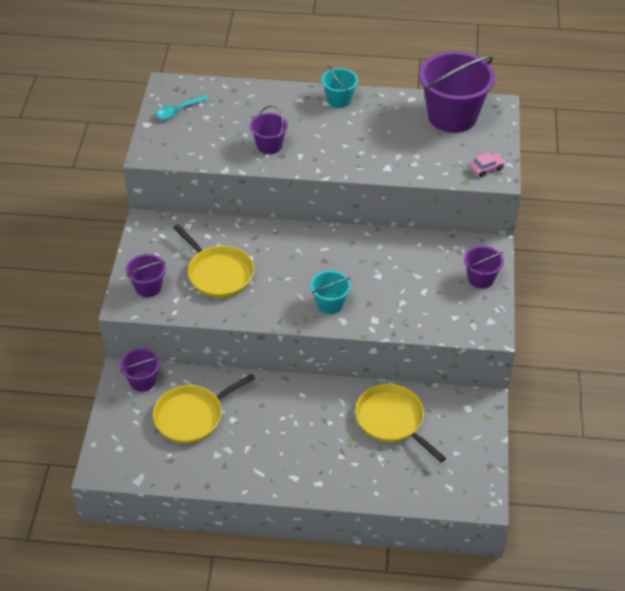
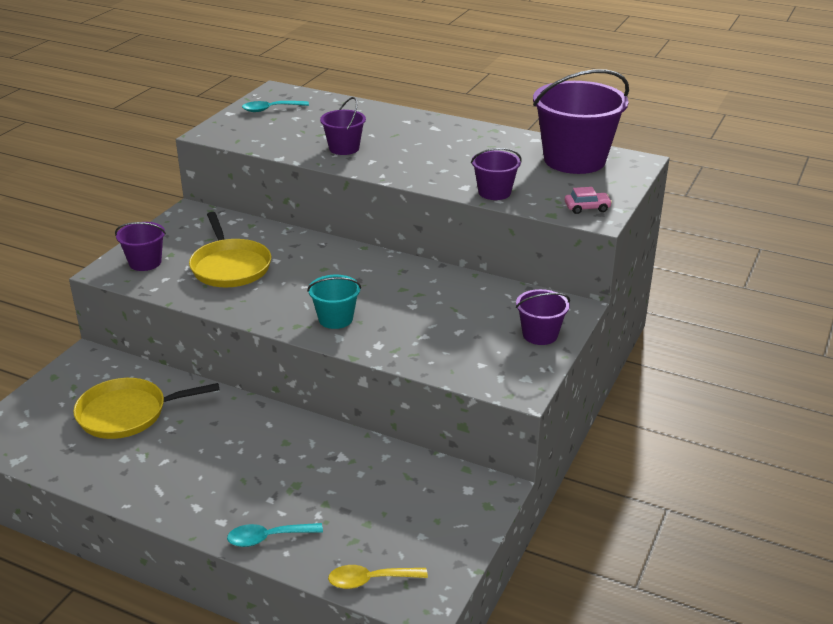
camera: 20 degrees right, 15 degrees down
(142, 381) = (101, 367): purple bucket -> purple bucket (494, 192)
(339, 100) = (451, 127): turquoise bucket -> none
(357, 486) = (267, 538): none -> turquoise spoon
(392, 420) = (360, 478): yellow pan -> none
(441, 496) = (370, 580): none -> yellow spoon

